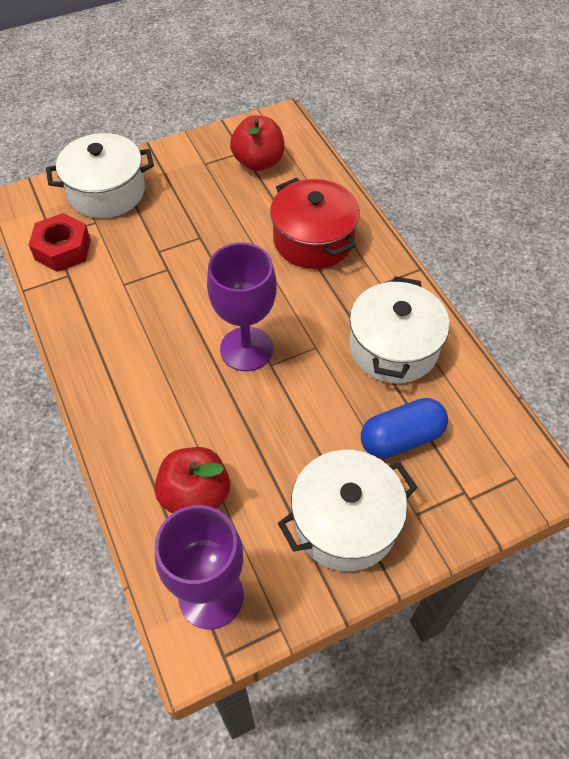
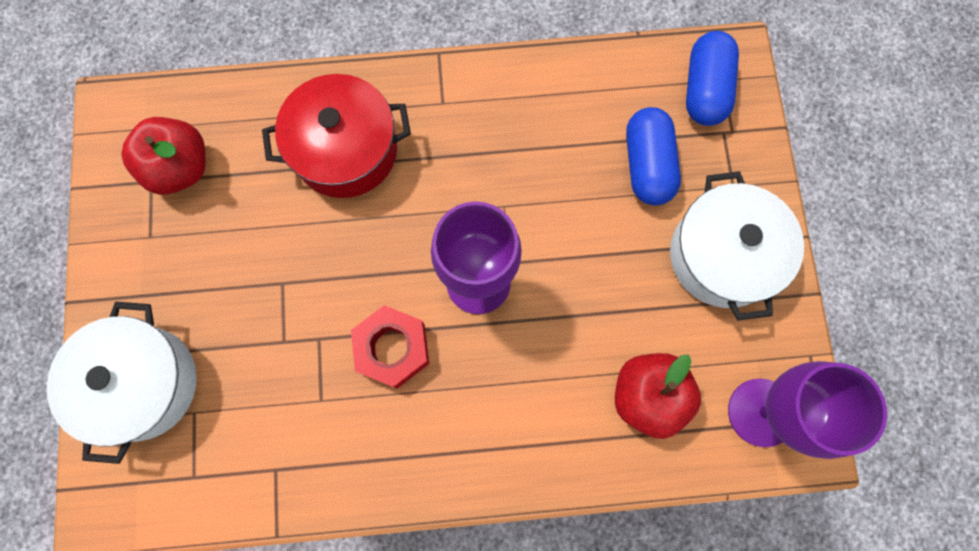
camera: 70 degrees left, 20 degrees up
(63, 249) = (225, 468): red nut -> red nut (392, 348)
(393, 347) = (534, 126): white pot -> none
(497, 464) = (705, 89): none -> blue capsule

